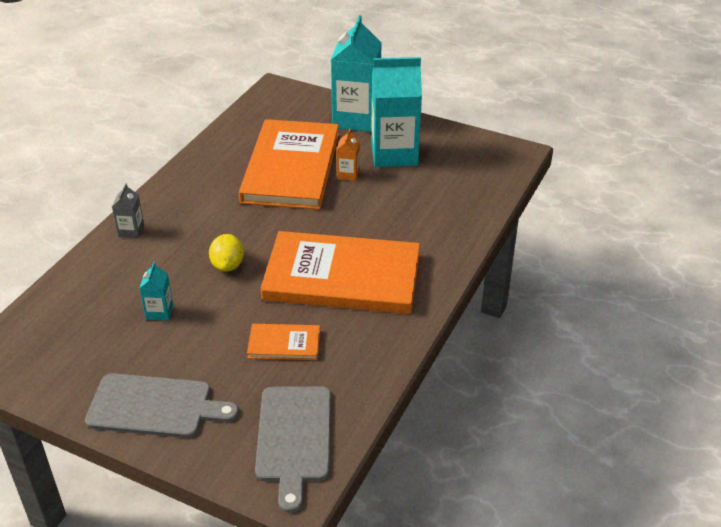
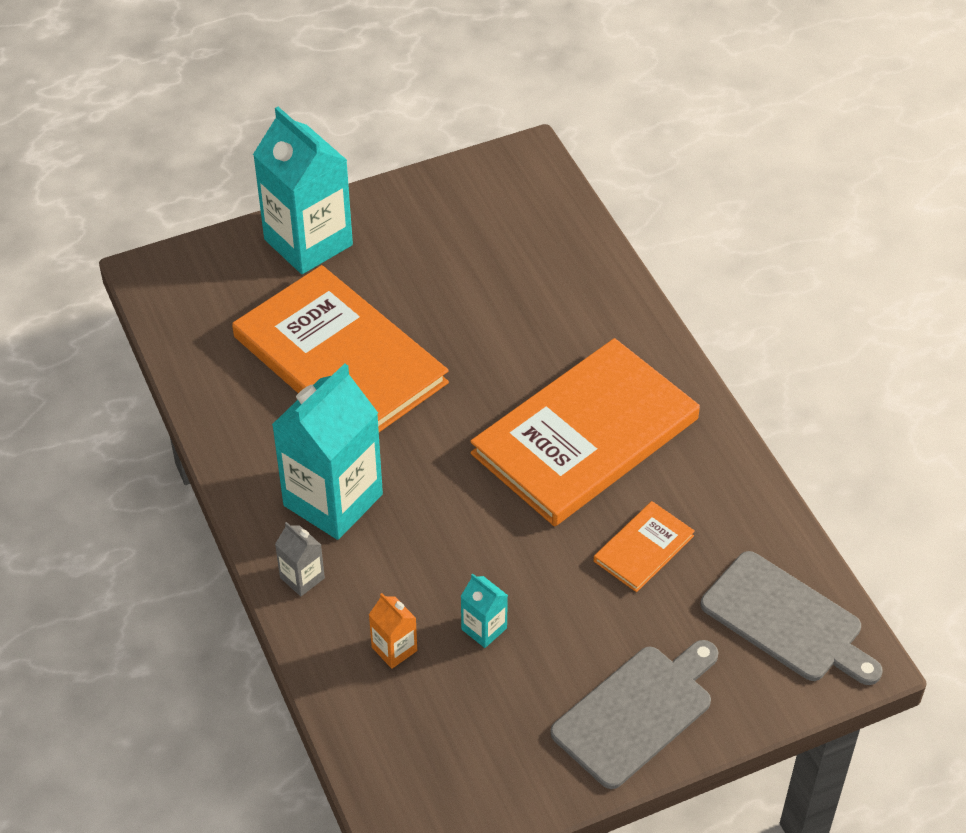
camera: 50 degrees left, 10 degrees up
(228, 265) = (464, 522): yellow lemon -> none
(348, 174) = (410, 318): orange carton -> orange carton (394, 649)
(394, 154) = (416, 255): turquoise carton -> turquoise carton (333, 500)

